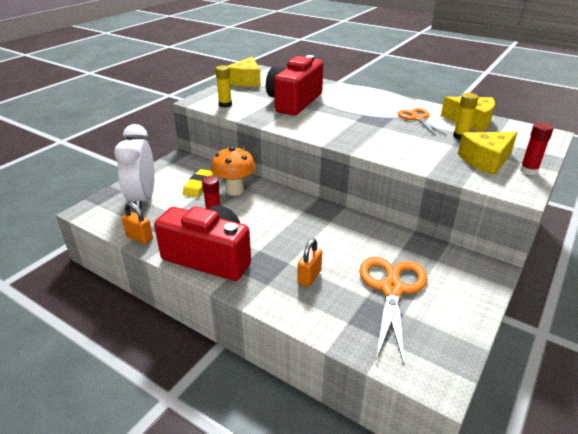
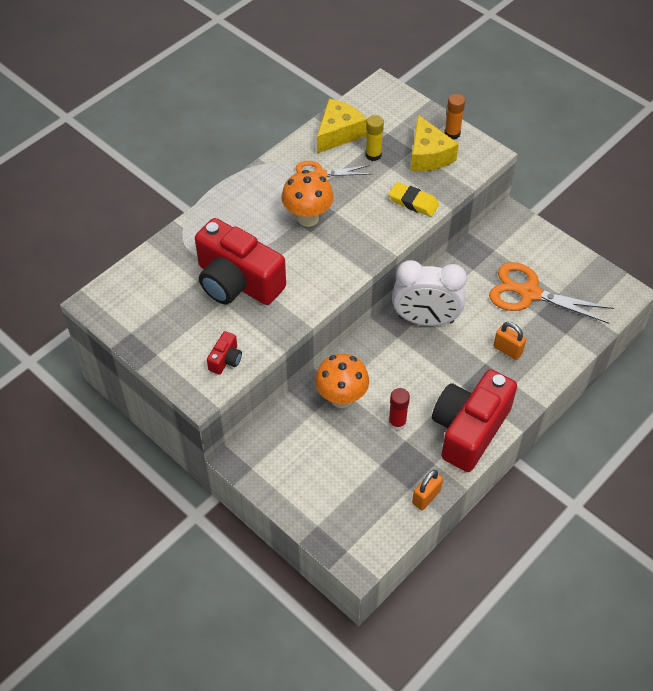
camera: 80 degrees left, 20 degrees up
(143, 199) = (342, 499): white clock -> white clock (426, 319)
(199, 186) = (323, 436): yellow eraser -> yellow eraser (413, 202)
(225, 105) = (226, 360): yellow glue stick -> red camera
(246, 81) = (138, 327): yellow cheese -> none
(368, 118) = (308, 218): none -> orange mushroom
(528, 170) = (452, 134): red glue stick -> orange glue stick

